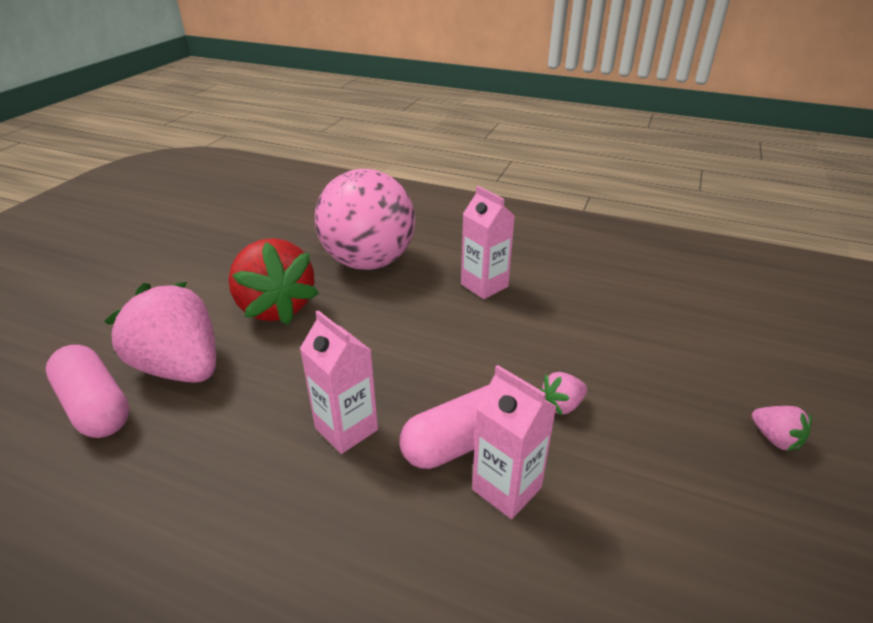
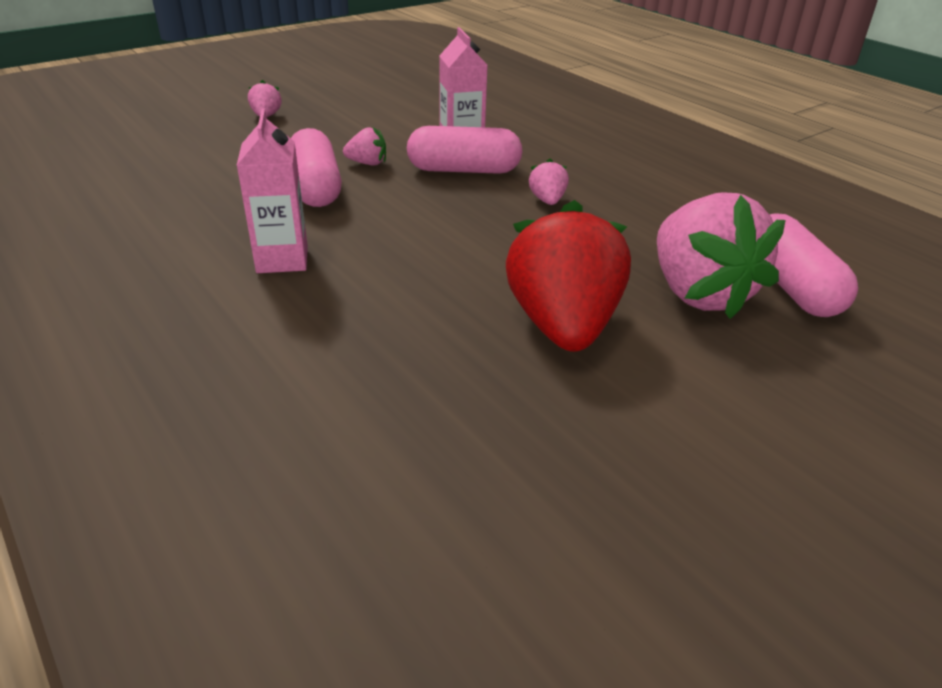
camera: 150 degrees left, 0 degrees up
(346, 429) = (547, 200): pink carton -> pink strawberry
(368, 262) = (383, 348): pink ball -> none
(556, 352) = (315, 188): none -> pink capsule

